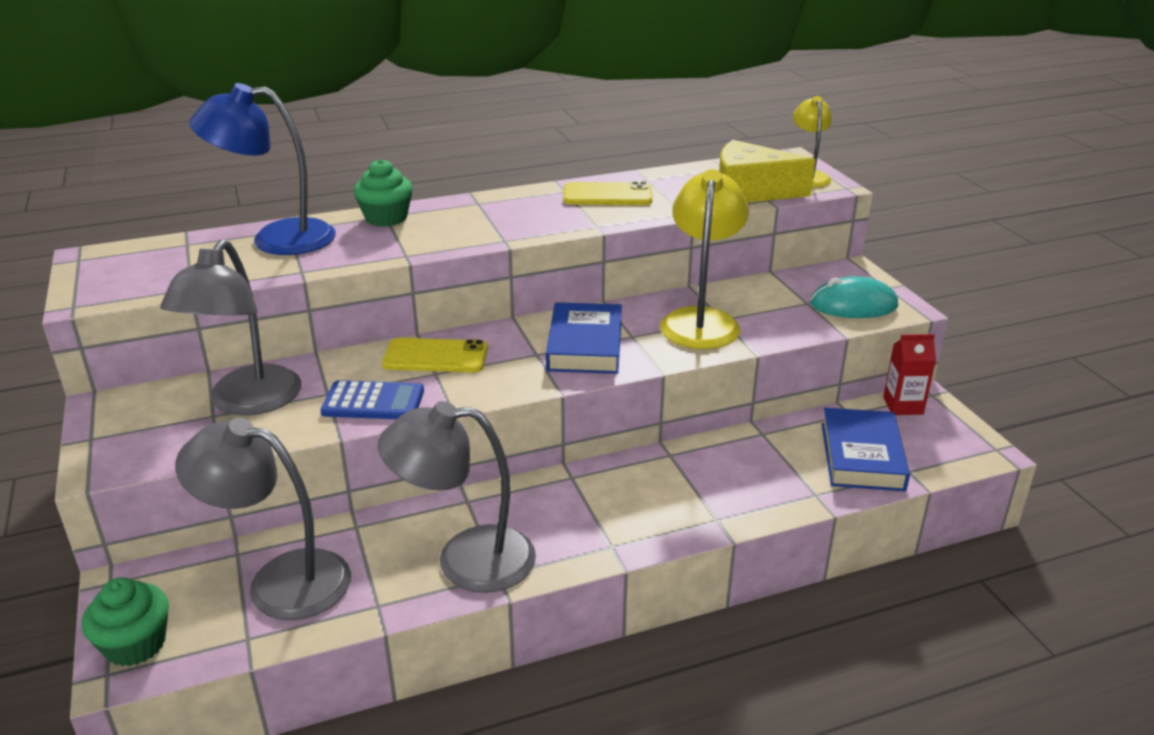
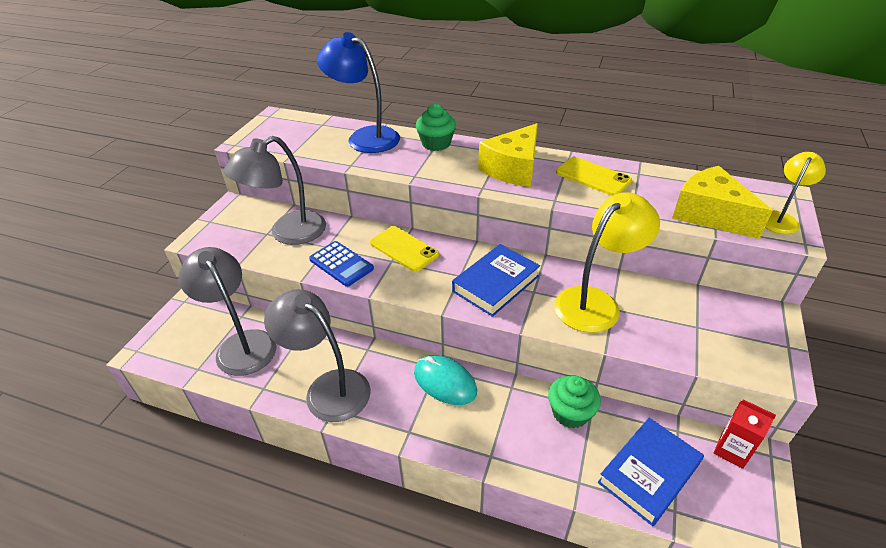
camera: 40 degrees right, 10 degrees up
(135, 644) = (159, 342): green cupcake -> green cupcake (570, 413)
(514, 213) = (513, 169): none -> yellow cheese
(853, 305) = (736, 348): turquoise mouse -> turquoise mouse (445, 382)

